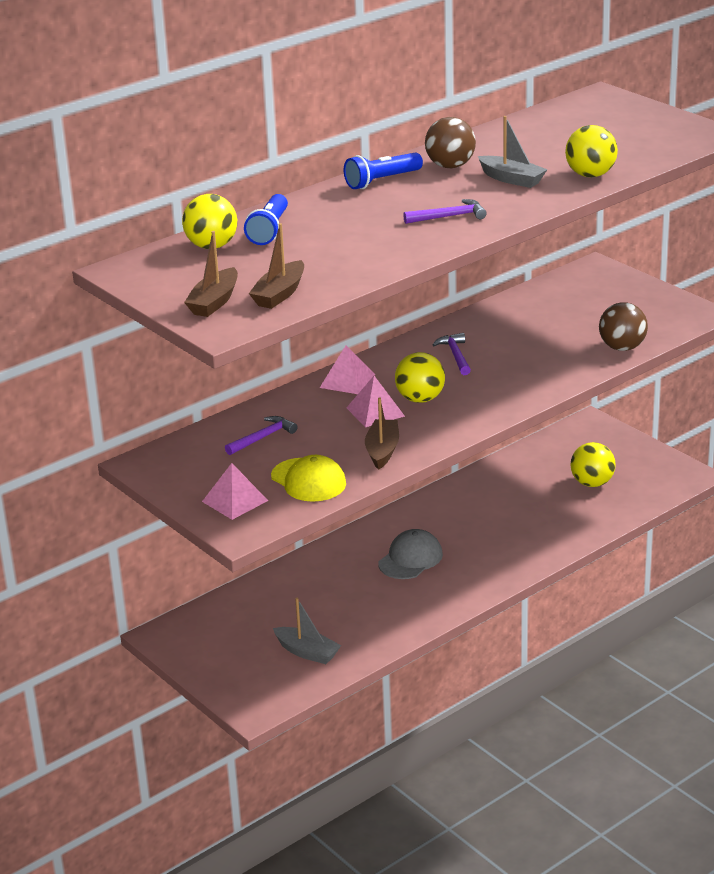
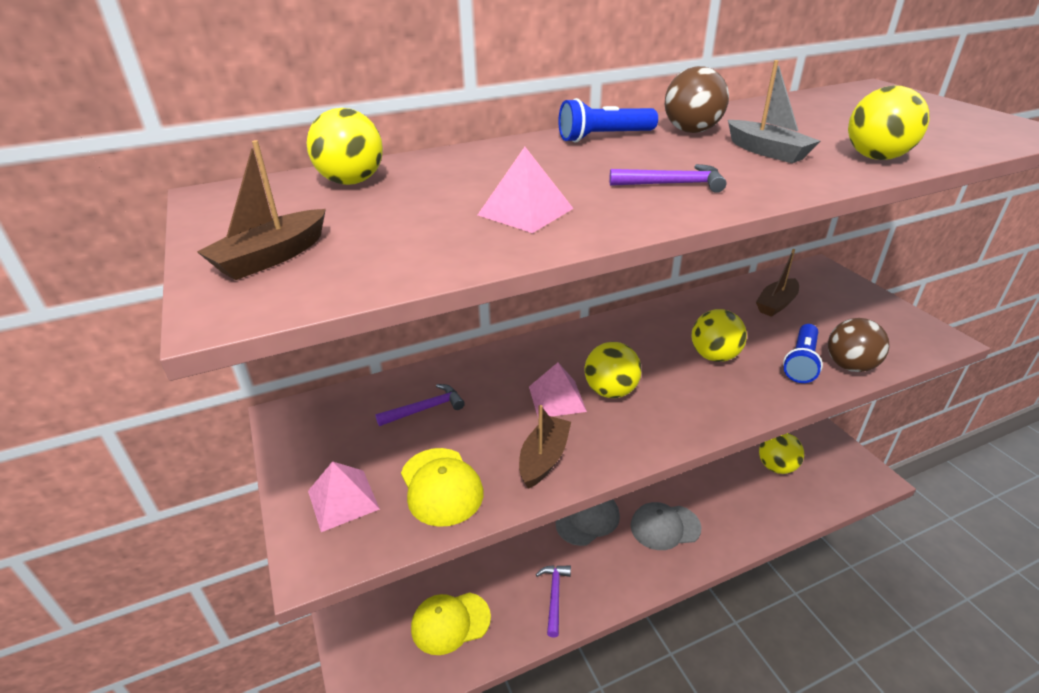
camera: 15 degrees right, 5 degrees up
(269, 230) = (435, 173): blue flashlight -> blue flashlight (801, 362)
(279, 294) = (371, 260): brown boat -> brown boat (776, 304)
(307, 652) = (450, 623): grey boat -> yellow cap
(347, 381) = (543, 352): pink pyramid -> pink pyramid (525, 211)
(455, 355) = (663, 342): purple hammer -> purple hammer (554, 596)
(489, 550) = (665, 527): none -> grey cap
(504, 359) = (714, 356): none -> yellow ball

